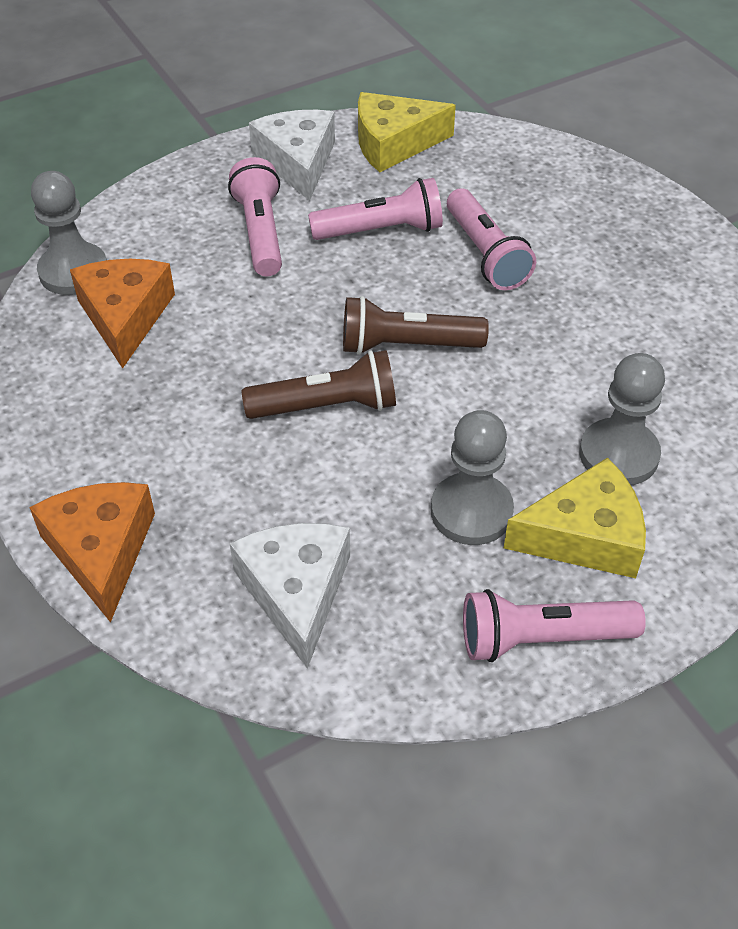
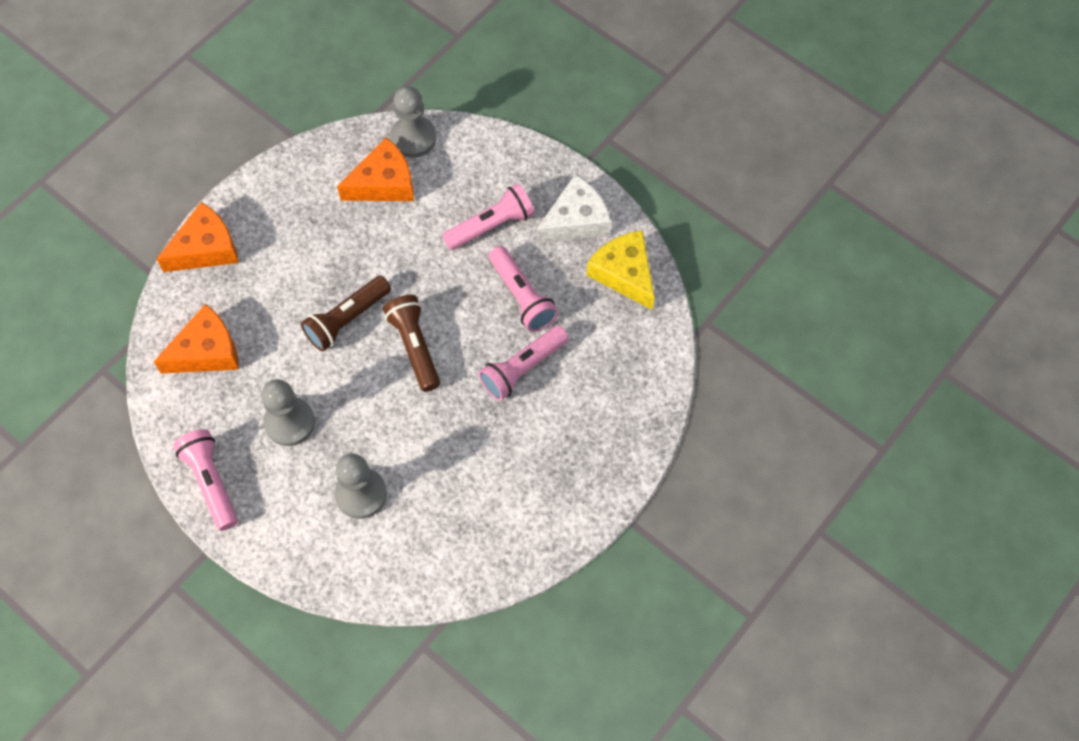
camera: 70 degrees right, 15 degrees up
(296, 592) = (206, 351): white cheese -> orange cheese
(327, 406) = (346, 319): brown flashlight -> brown flashlight turned 75 degrees clockwise
(585, 535) = (290, 488): yellow cheese -> none

